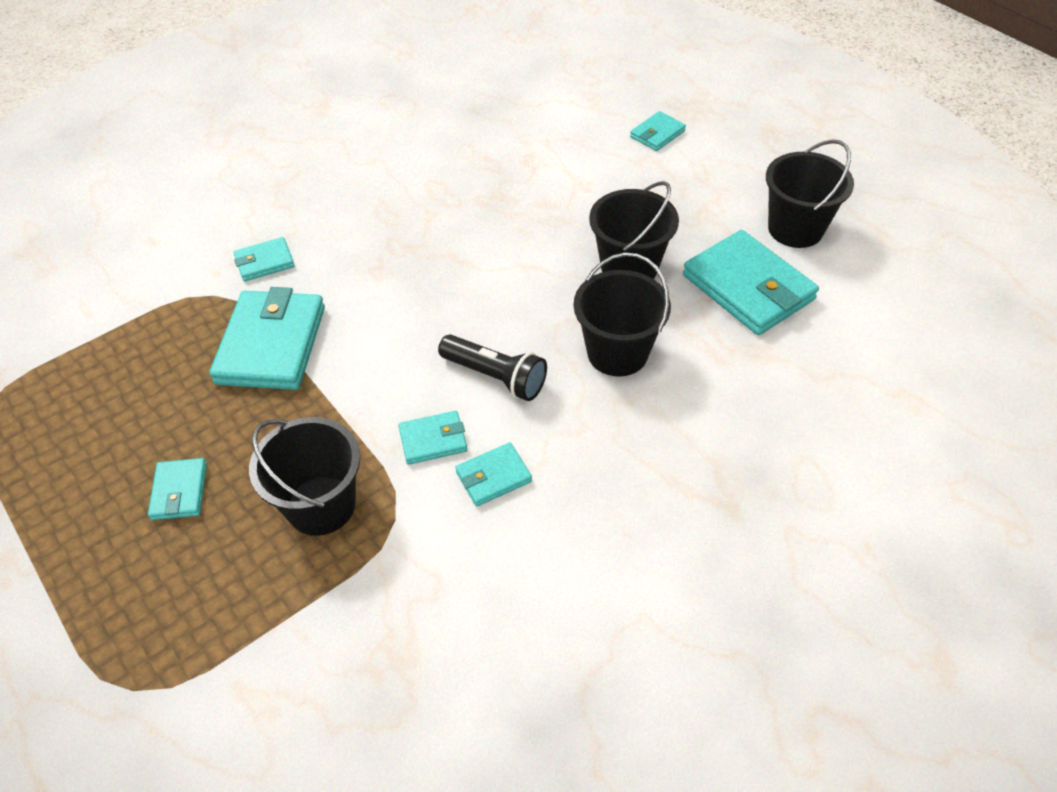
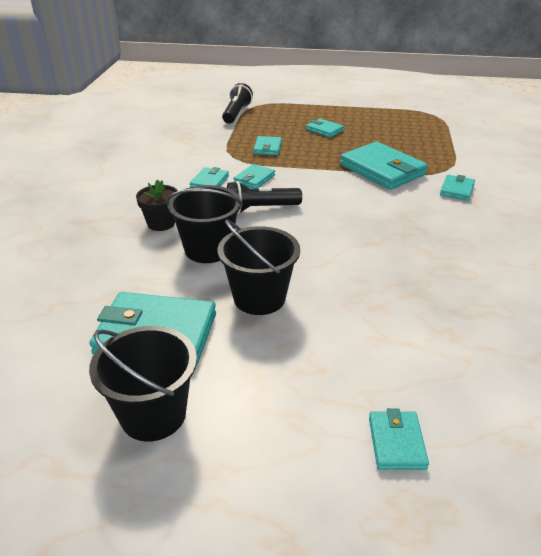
camera: 135 degrees right, 15 degrees down
(208, 681) = (236, 113): none -> black flashlight
(321, 505) = (267, 148): black bucket -> turquoise wallet
(630, 431) = (161, 223): none -> black flower pot

